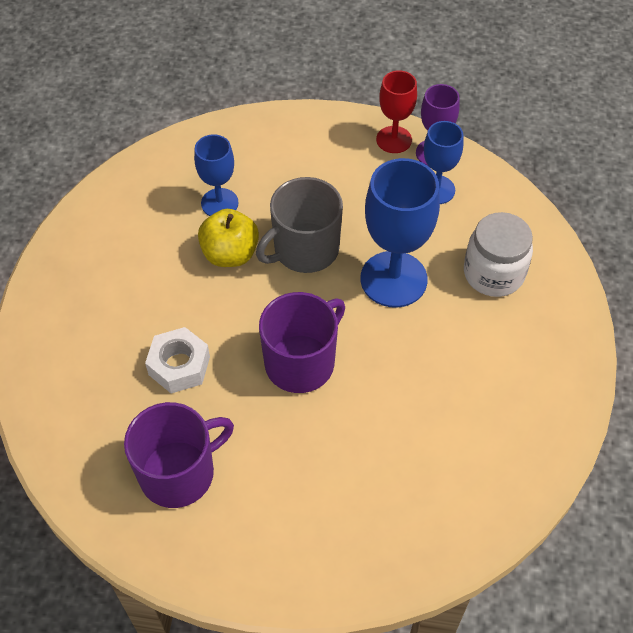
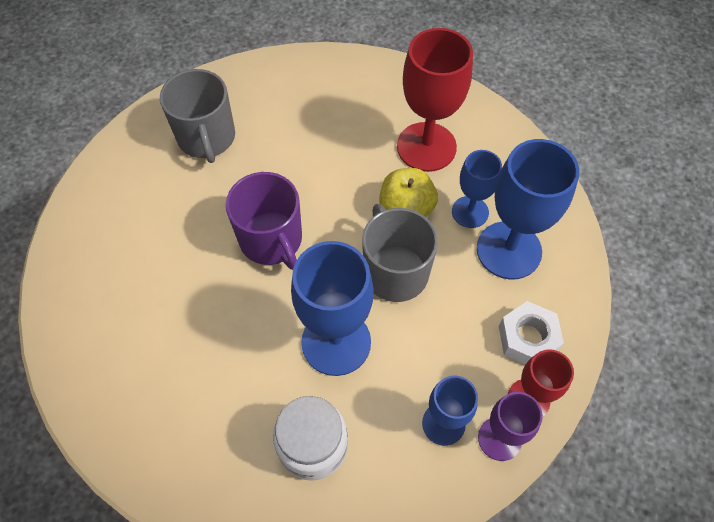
camera: 105 degrees right, 5 degrees up
(145, 251) = (426, 147): none -> red goblet
(179, 366) = (301, 152): white nut -> white nut (527, 338)
(179, 473) = (206, 138): purple mug -> grey mug
(255, 169) = (509, 250): none -> blue goblet

